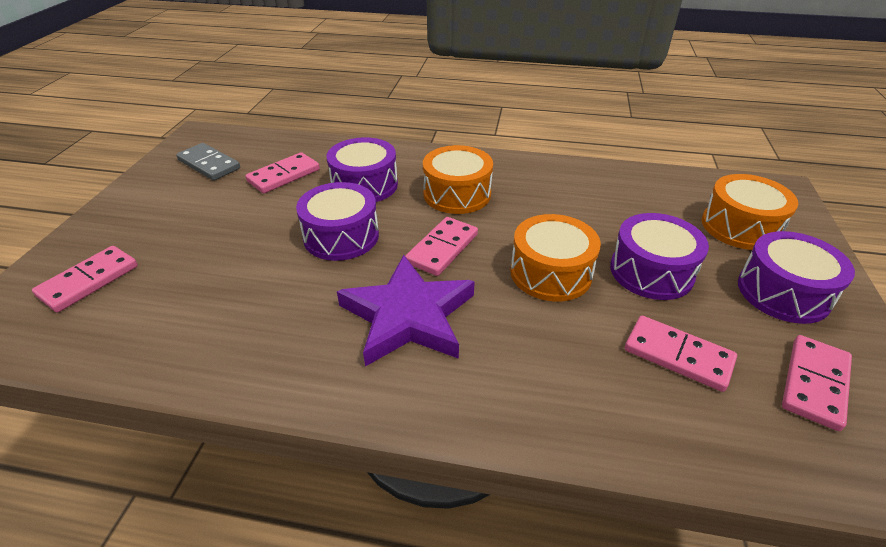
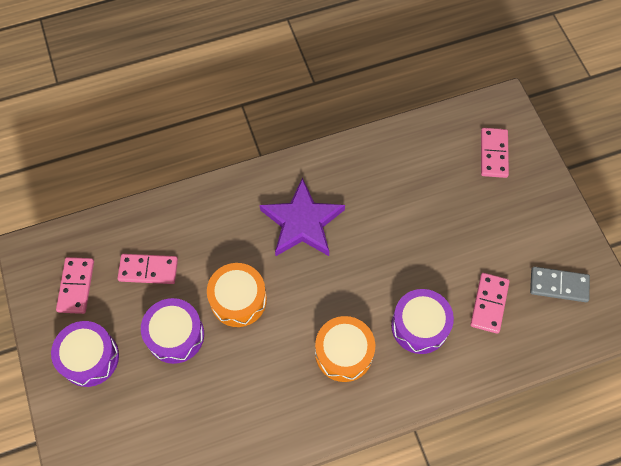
camera: 150 degrees right, 25 degrees up
(341, 236) = (389, 262): purple drum -> none
(442, 248) = (317, 286): pink domino -> none
(740, 227) = (119, 425): orange drum -> none

